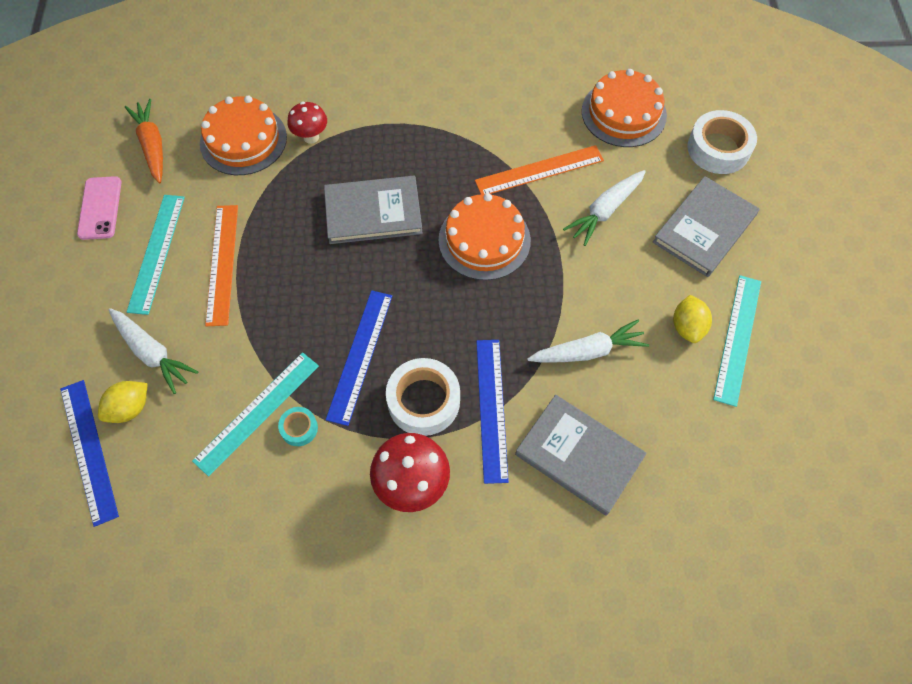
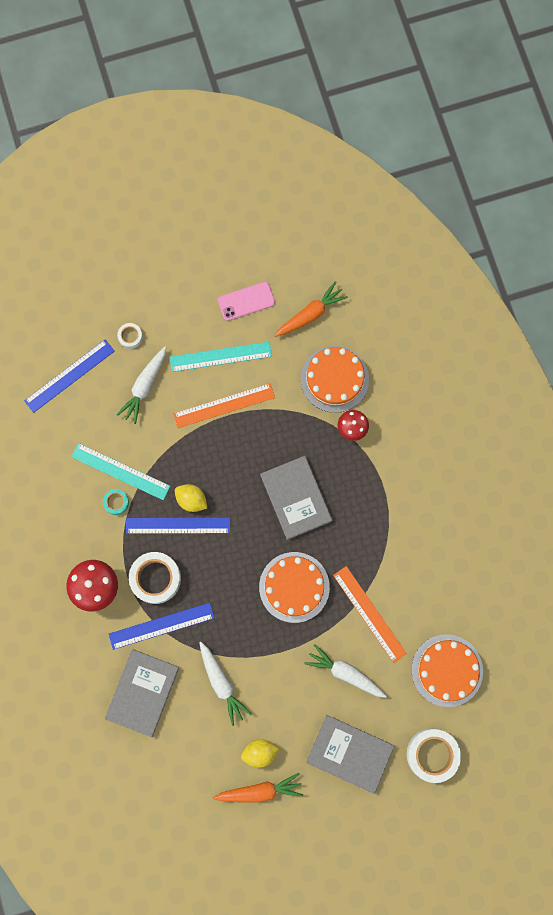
camera: 75 degrees right, 15 degrees up
(74, 355) = (130, 337): none -> white tape
(130, 408) = (103, 389): yellow lemon -> yellow lemon (191, 500)
(737, 338) = (259, 790): turquoise ruler -> orange carrot

